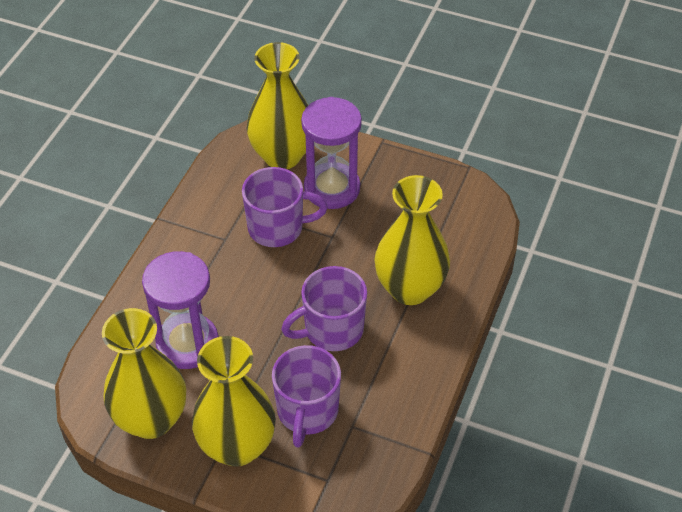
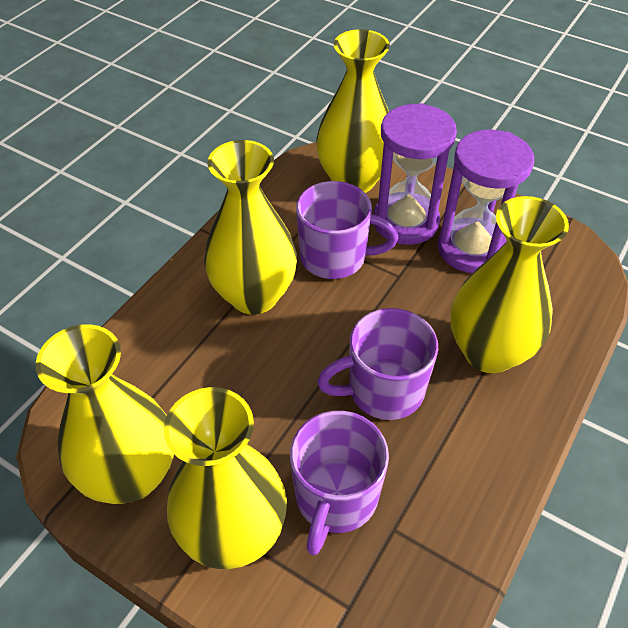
camera: 10 degrees right, 0 degrees up
(187, 343) = (200, 381): purple hourglass -> purple hourglass (471, 248)
(216, 269) = (254, 295): none -> yellow vase

